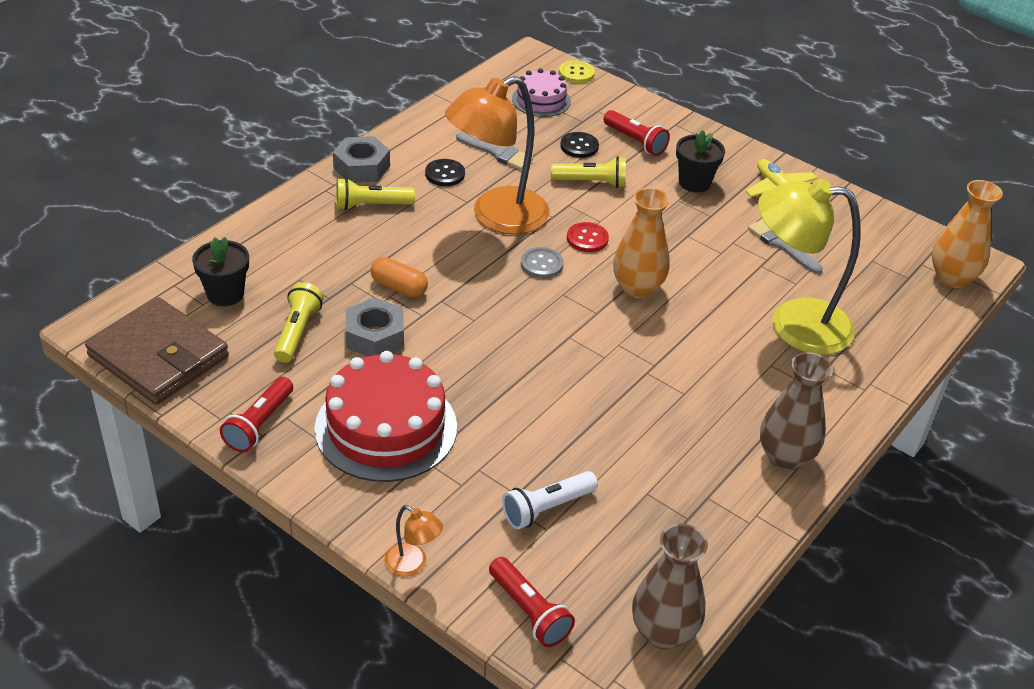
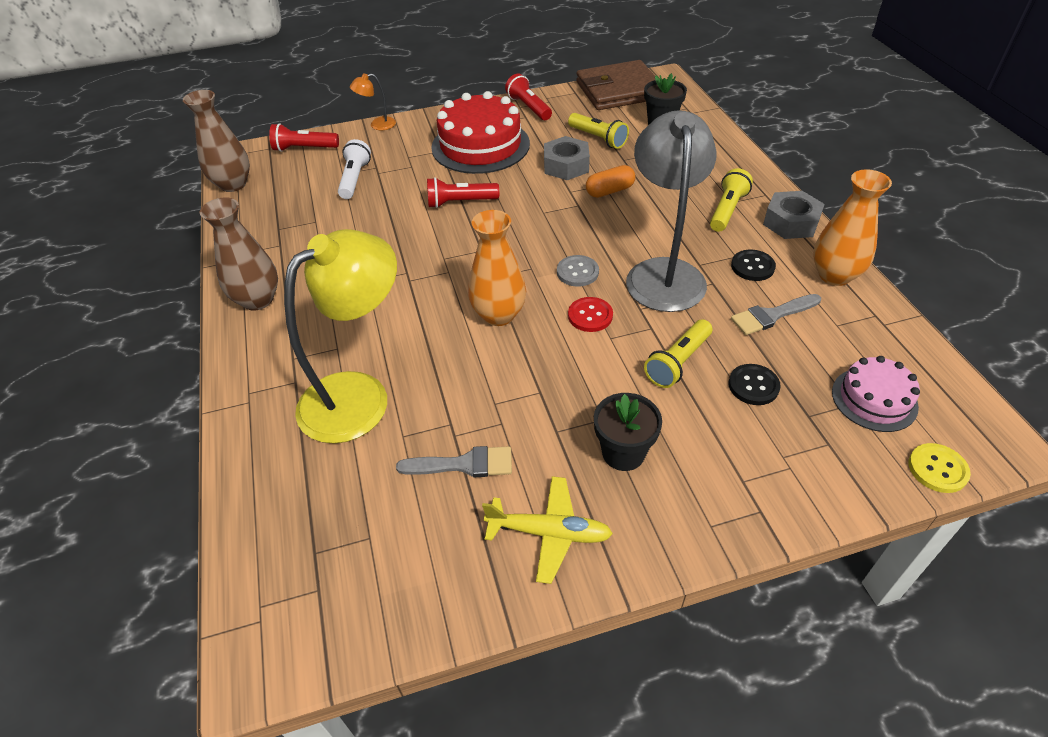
camera: 130 degrees right, 5 degrees up
(496, 217) = (663, 273): orange lamp -> grey lamp
(635, 141) = (739, 443): red flashlight -> red flashlight (460, 202)
(951, 278) = (270, 602): orange vase -> orange vase (834, 275)

